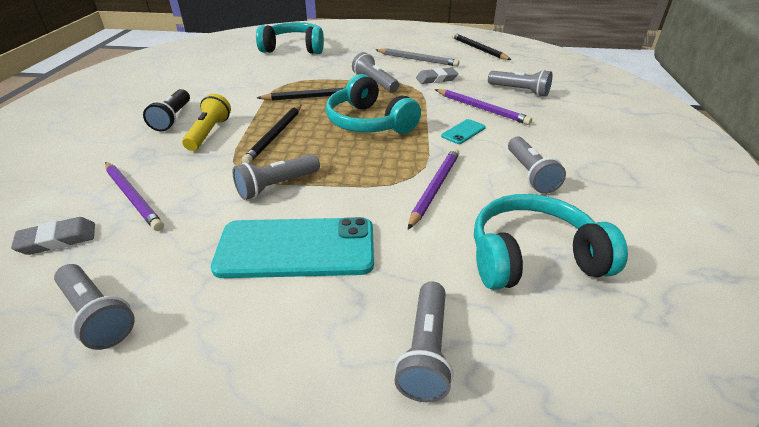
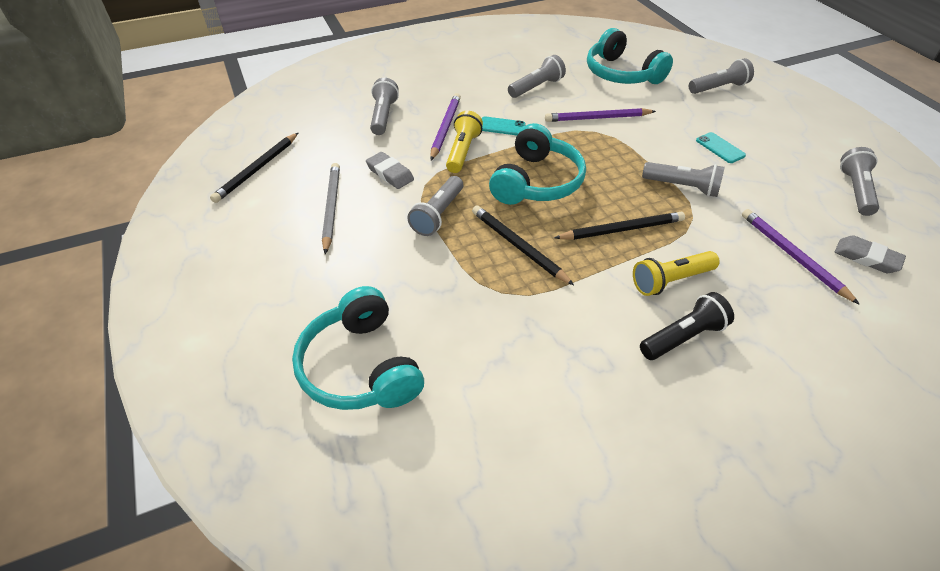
camera: 120 degrees left, 10 degrees up
(132, 197) = (793, 256): purple pencil -> purple pencil turned 45 degrees counterclockwise
(296, 248) = (720, 148): turquoise phone -> turquoise phone, size x0.44
(440, 107) = (462, 151): none -> yellow flashlight

